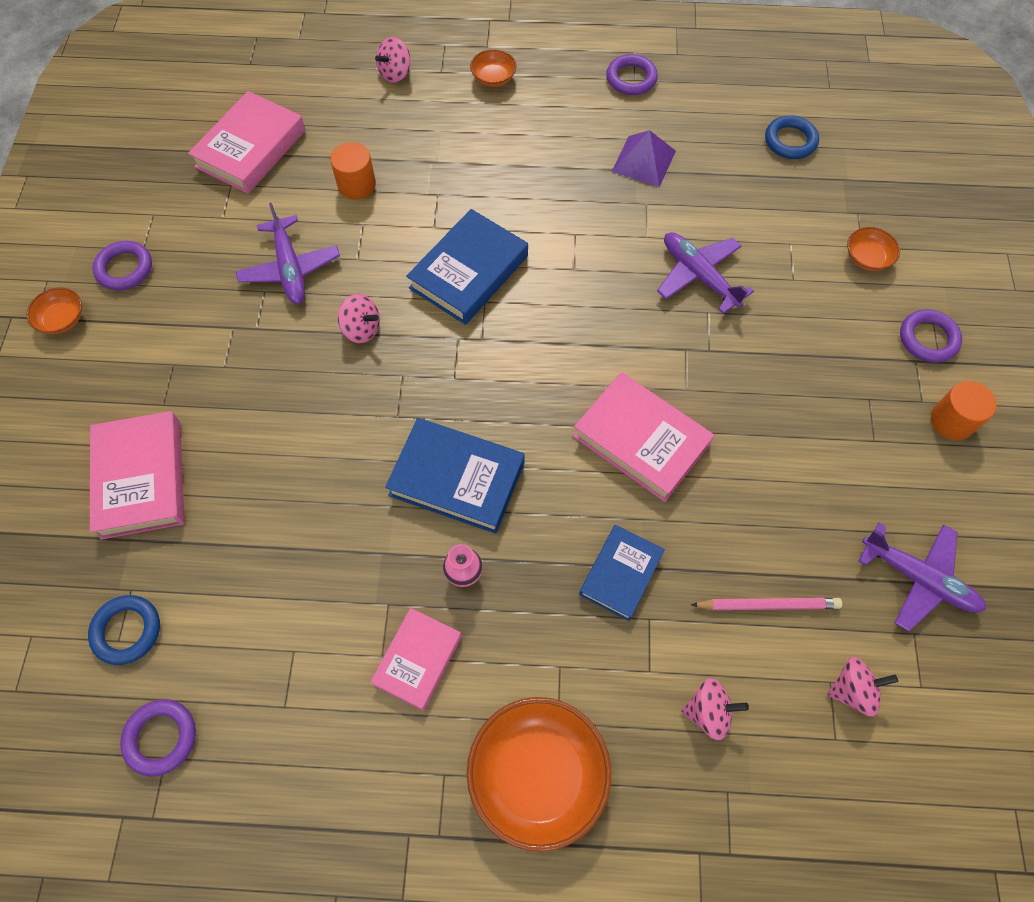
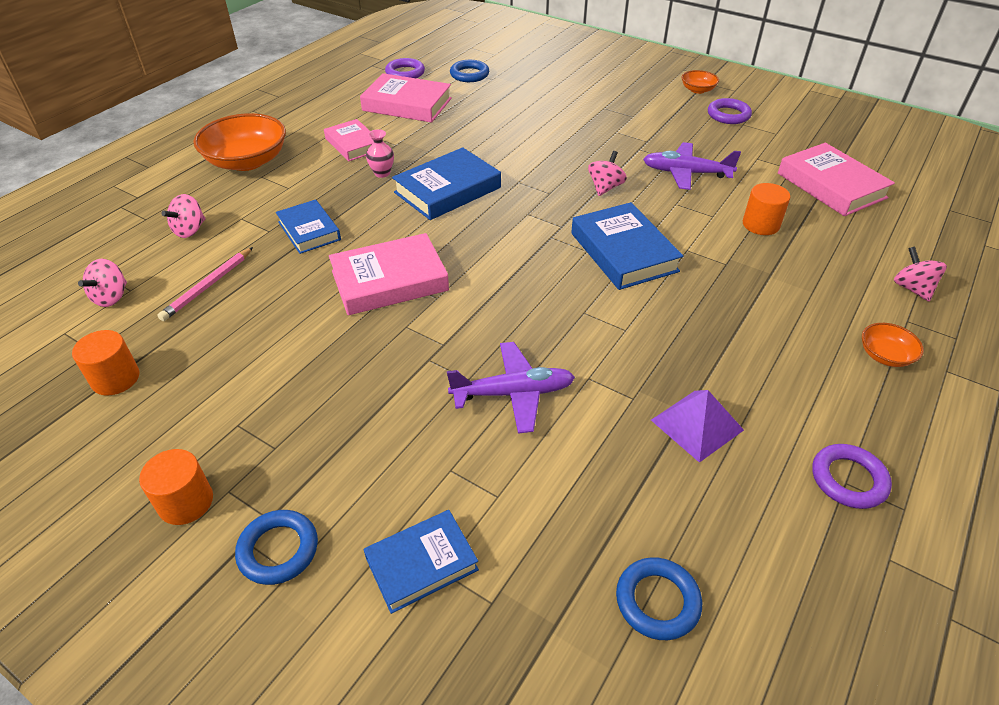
camera: 120 degrees right, 20 degrees down
(142, 478) = (557, 93): pink book -> pink book (407, 104)
(361, 329) = (605, 187): pink spinning top -> pink spinning top turned 150 degrees clockwise
(867, 258) = (421, 564): orange bowl -> blue book
(919, 579) = (115, 378): purple plane -> orange cylinder
(928, 339) = (278, 550): purple ring -> blue ring

